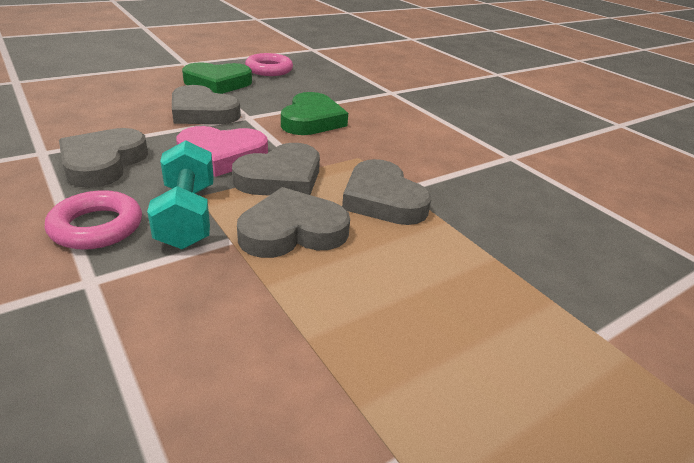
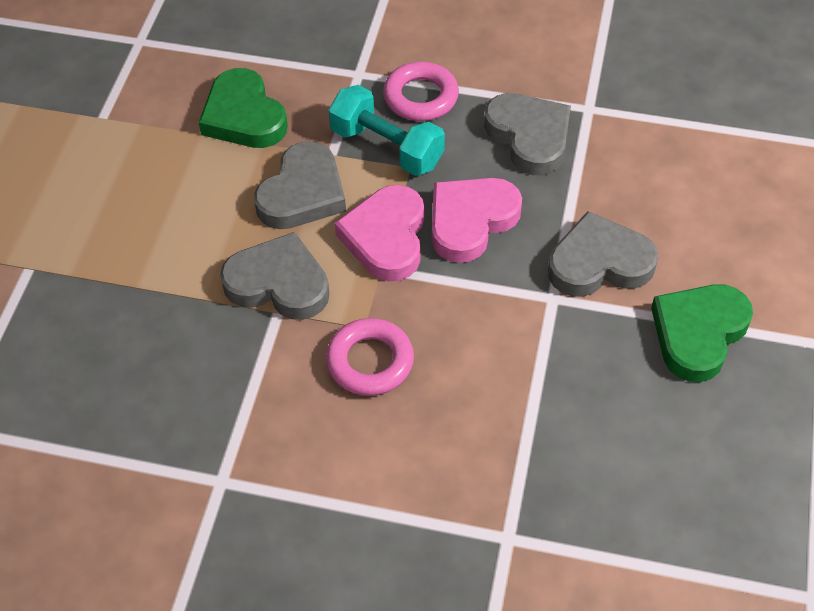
camera: 140 degrees right, 20 degrees up
(269, 70) = (723, 436): pink ring -> pink ring (370, 362)
(281, 178) = (386, 237): grey heart -> pink heart
(312, 120) = (490, 354): green heart -> green heart (244, 116)

